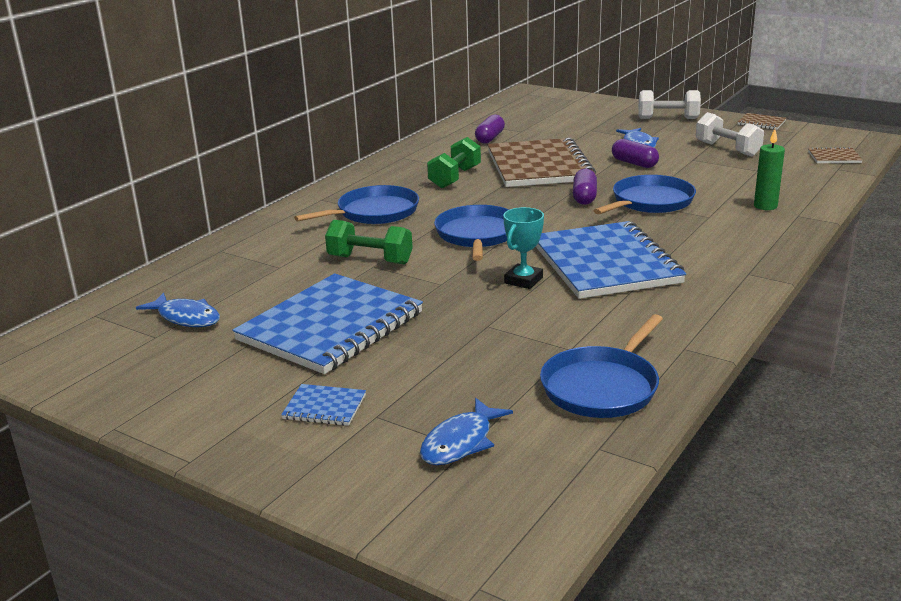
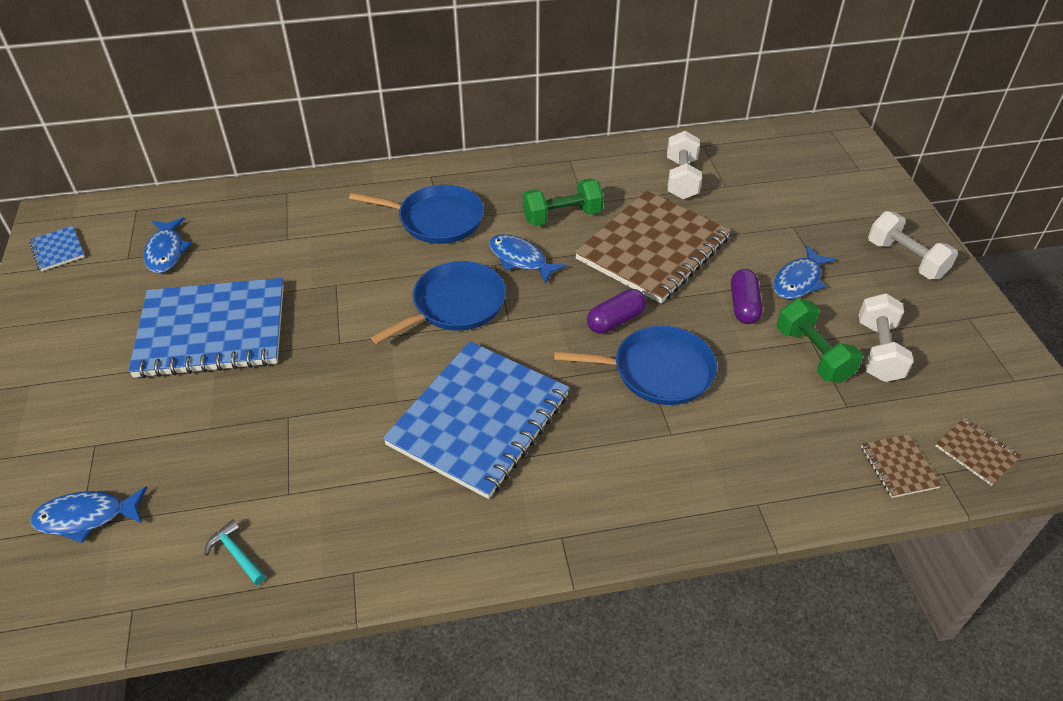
camera: 45 degrees right, 20 degrees up
(324, 407) = (88, 409): blue notebook -> blue notebook (57, 250)
(370, 260) = (345, 276): green dumbbell -> green dumbbell (813, 354)
(472, 202) = (520, 259): none -> blue fish
(490, 138) = (681, 179): purple capsule -> white dumbbell
(523, 280) = (392, 387): turquoise trophy -> none
(602, 387) = (236, 554): blue pan -> turquoise hammer
(761, 123) = (1001, 336): brown notebook -> brown notebook (898, 467)
(765, 206) = (751, 464): green candle -> none

